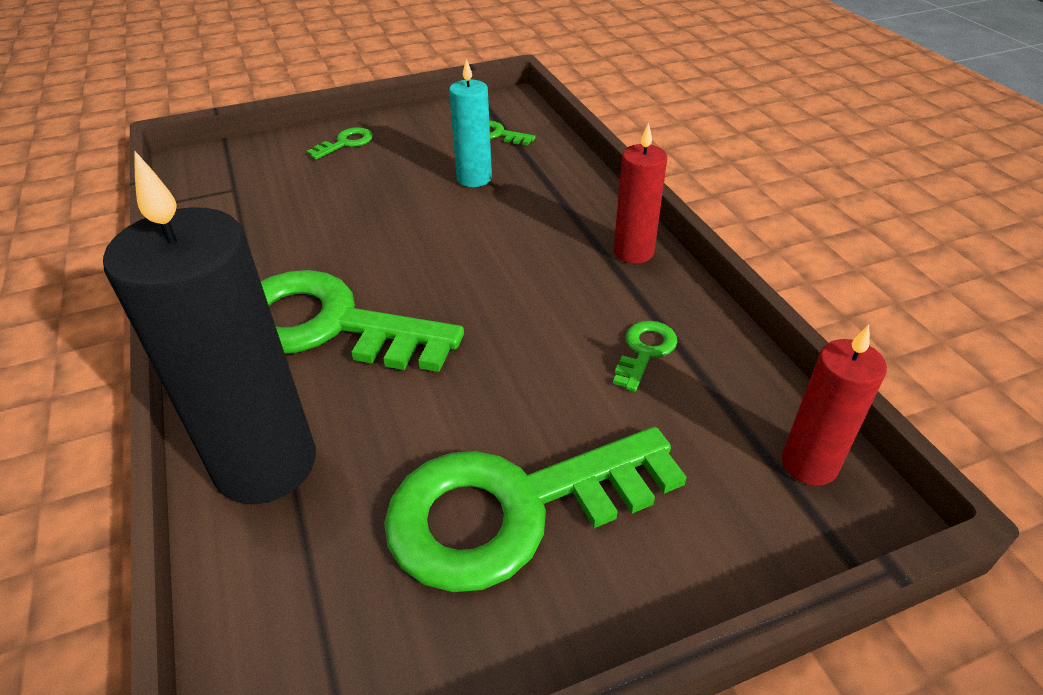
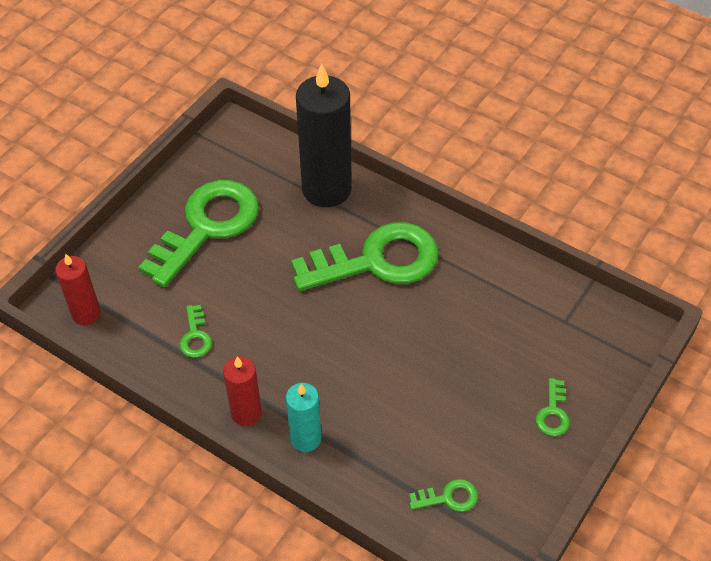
camera: 145 degrees right, 10 degrees up
(474, 178) = (413, 428): turquoise candle -> turquoise candle (305, 439)

